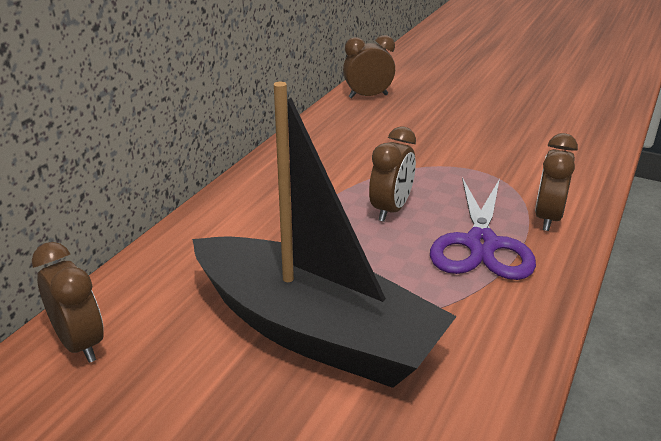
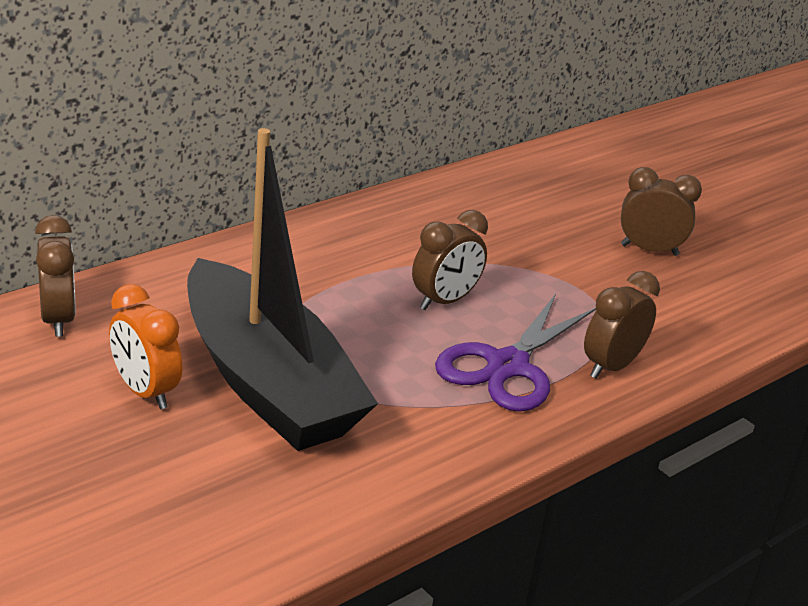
camera: 20 degrees right, 0 degrees up
(213, 386) = (145, 392): none -> orange clock
(368, 96) = (540, 168): brown clock -> brown clock (649, 250)

